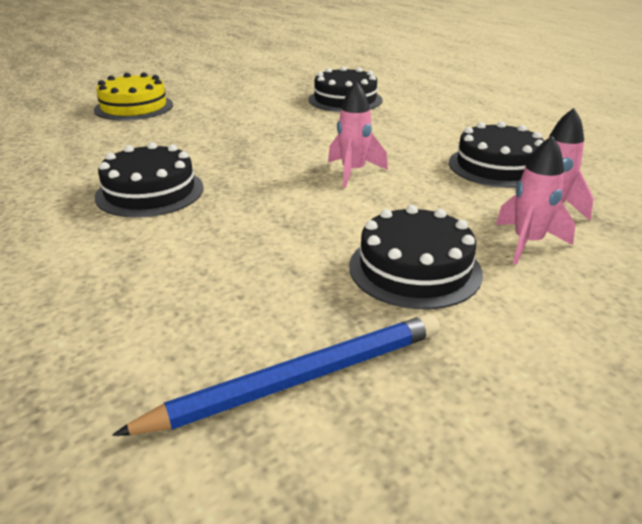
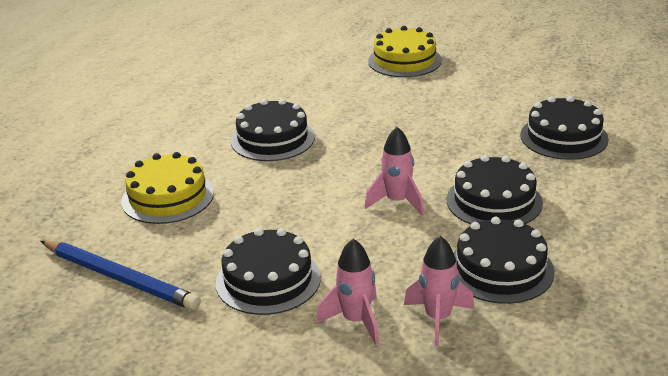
camera: 60 degrees right, 0 degrees up
(158, 286) = (168, 197): none -> yellow cake
(400, 141) = (494, 201): none -> black cake

